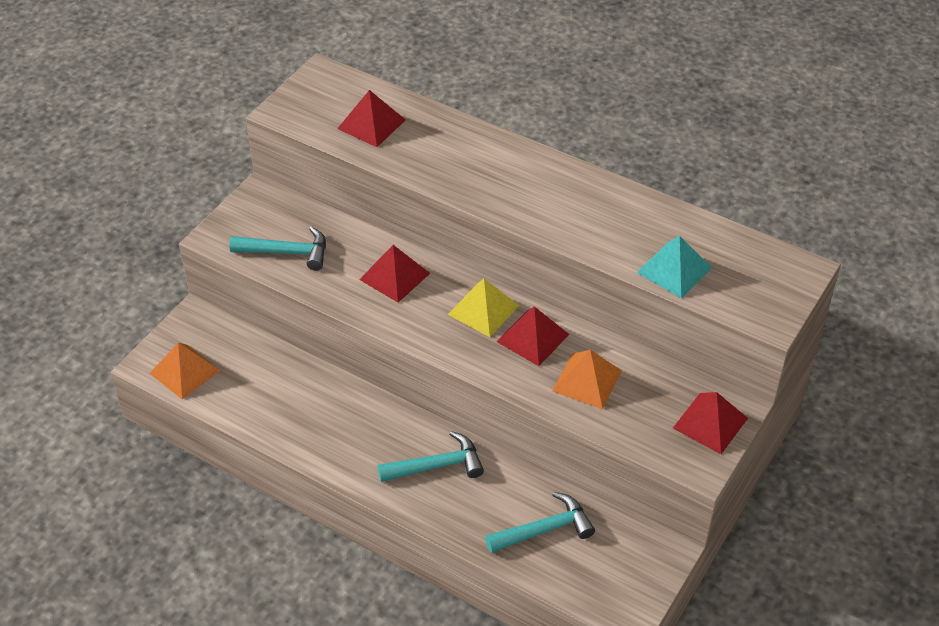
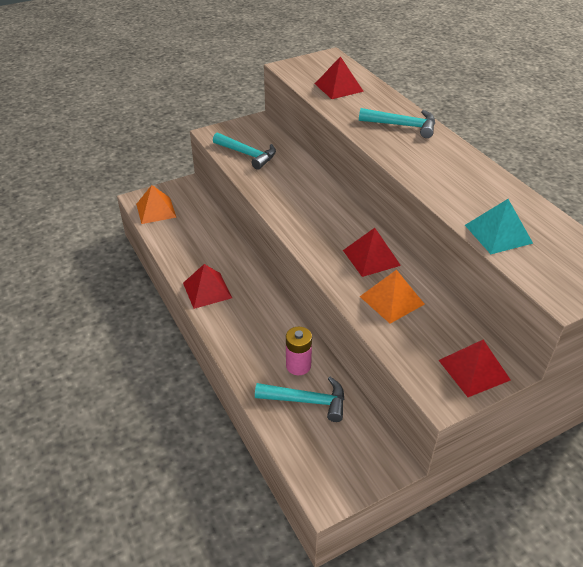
camera: 30 degrees right, 5 degrees down
(394, 276) = (304, 189): red pyramid -> red pyramid (207, 290)
(437, 465) = (263, 325): turquoise hammer -> turquoise hammer (403, 126)
(483, 309) = (349, 228): yellow pyramid -> none
(508, 495) = (298, 365): none -> pink battery

